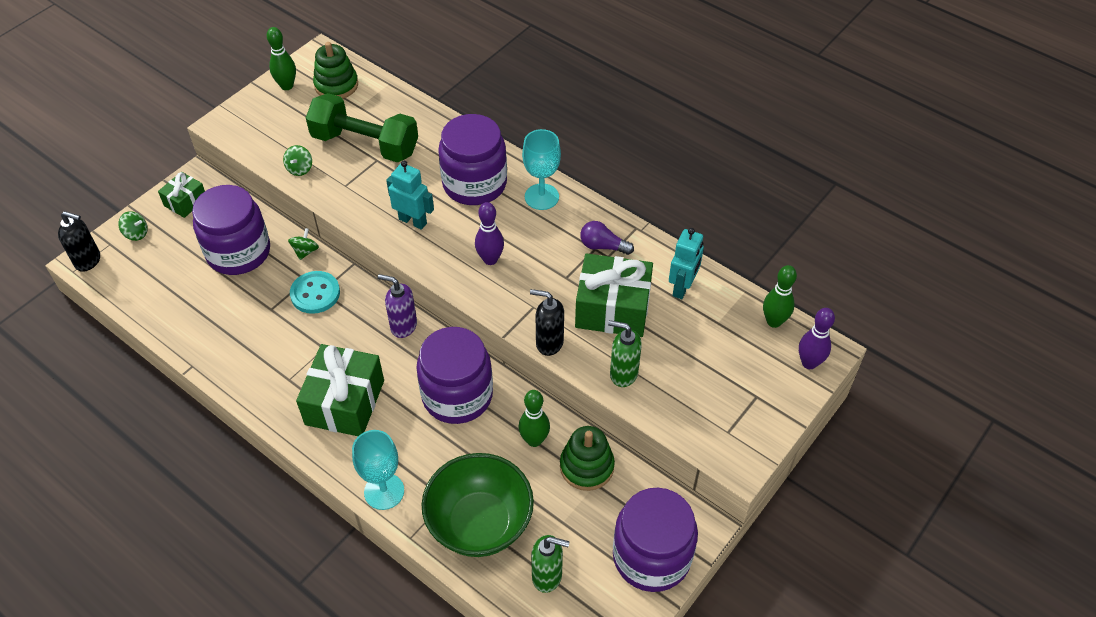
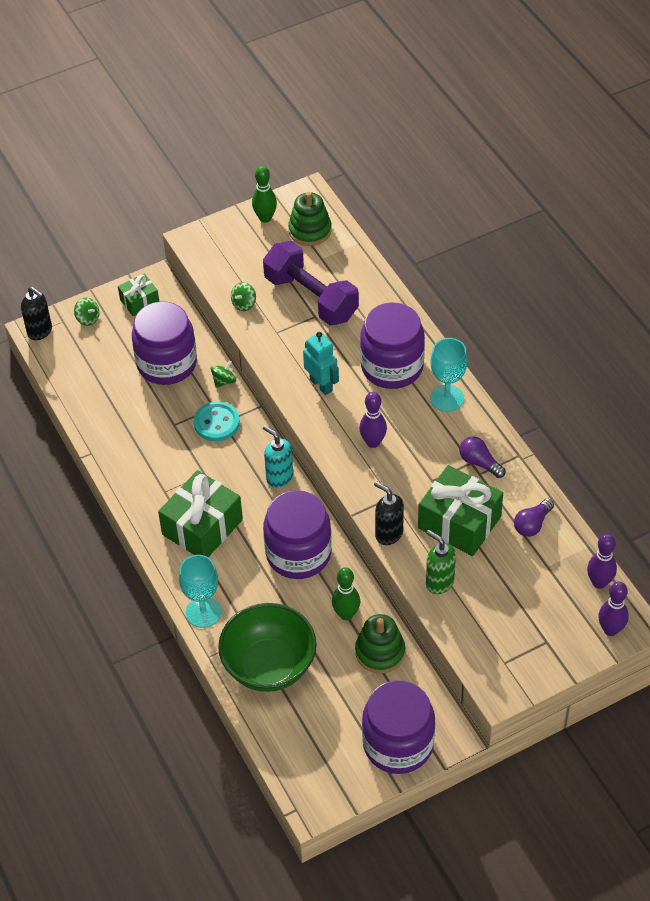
camera: 25 degrees right, 0 degrees up
(365, 144) = (311, 298): green dumbbell -> purple dumbbell
(403, 326) = (279, 477): purple soap dispenser -> turquoise soap dispenser
(547, 576) = (304, 727): green soap dispenser -> none
(682, 287) = (532, 524): turquoise robot -> purple light bulb
(774, 321) = (599, 582): green bowling pin -> purple bowling pin

